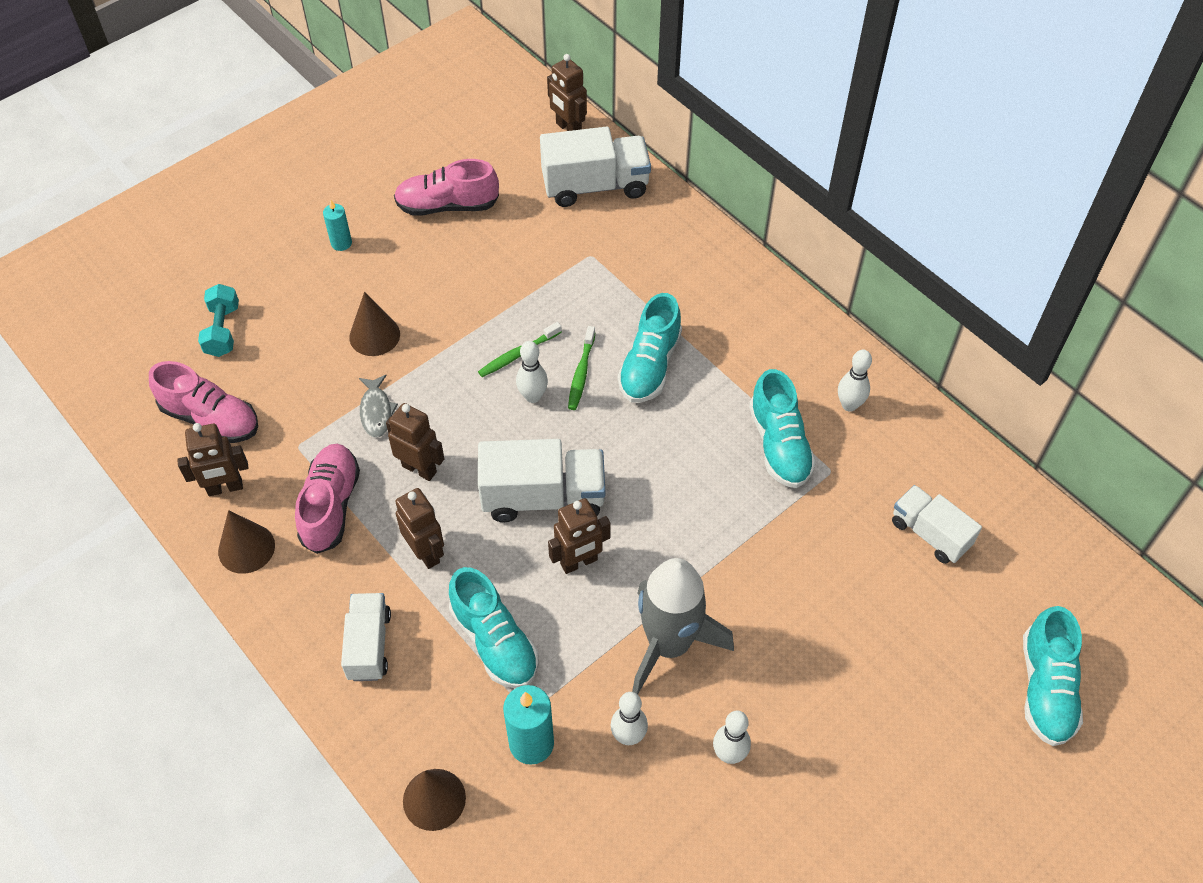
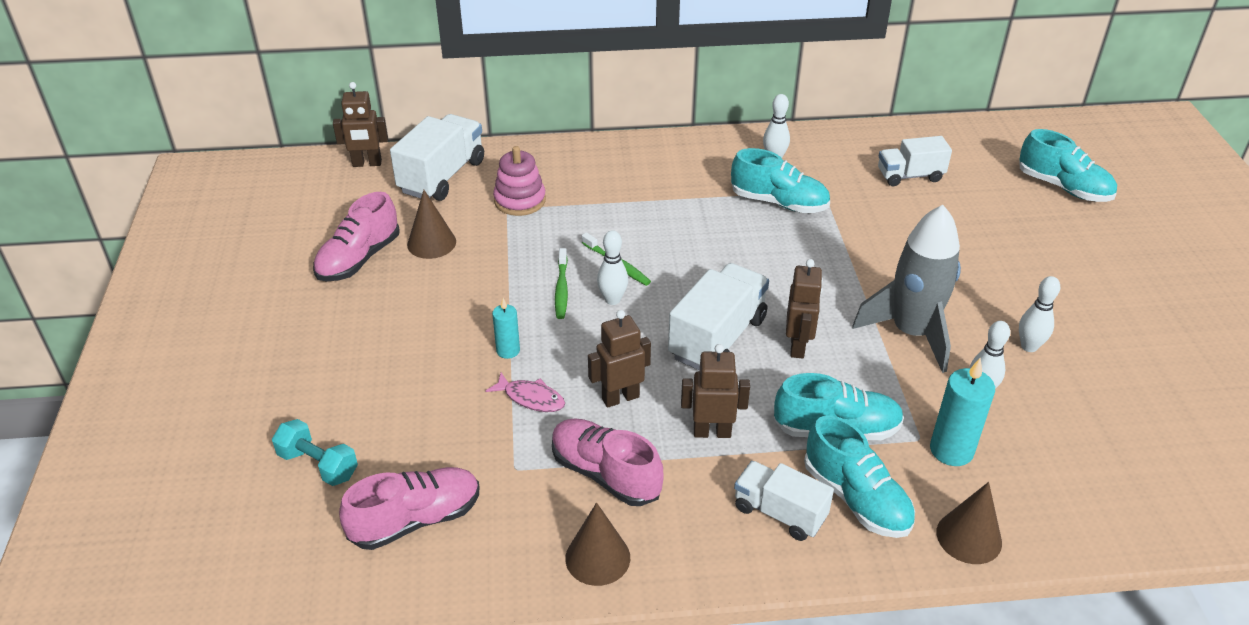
camera: 55 degrees left, 15 degrees down
(225, 488) = (511, 544): brown robot -> none
(341, 243) = (316, 339): turquoise candle -> turquoise candle (508, 350)
(374, 335) = (446, 363): brown cone -> brown cone (431, 243)
(376, 411) = (531, 398): grey fish -> pink fish
(609, 256) = (520, 200): none -> pink stacking toy
(650, 365) = (646, 228): turquoise shoe -> turquoise shoe (856, 498)

